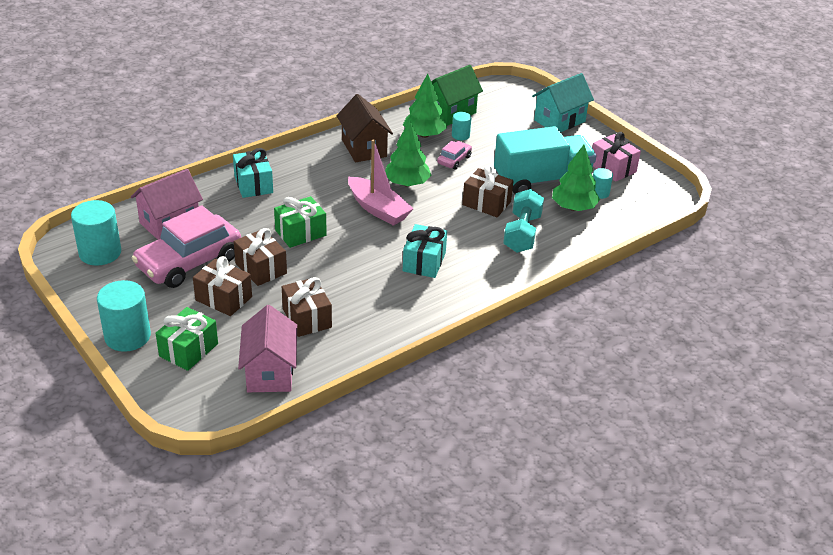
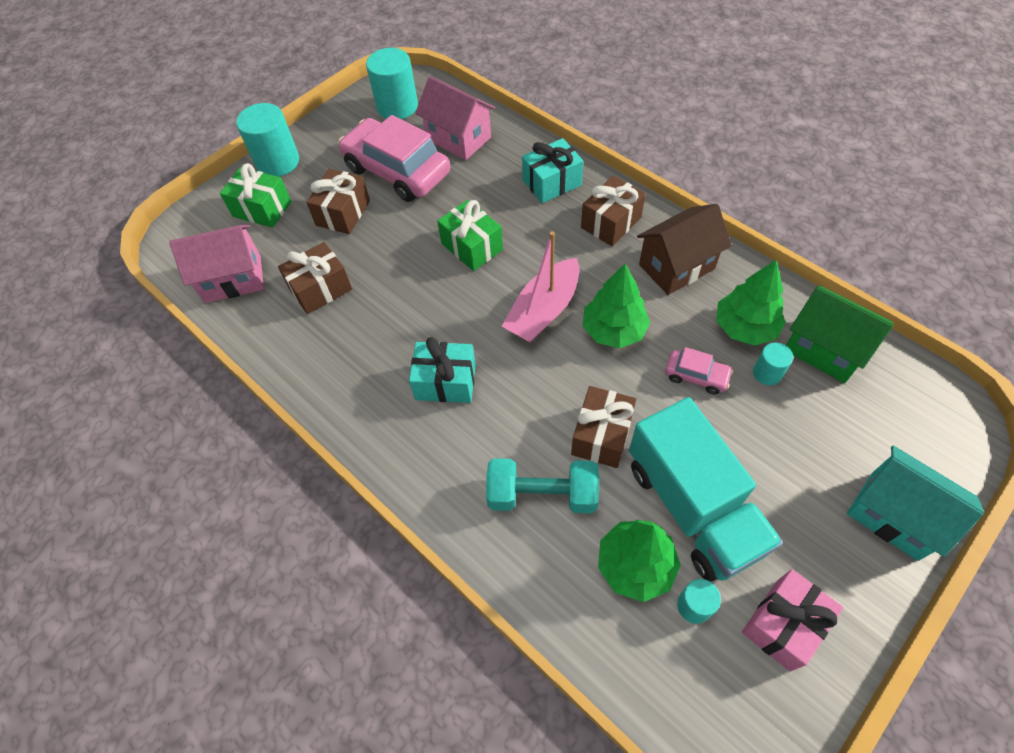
camera: 85 degrees right, 20 degrees up
(261, 268) = (398, 229): brown gift -> brown gift (611, 222)

